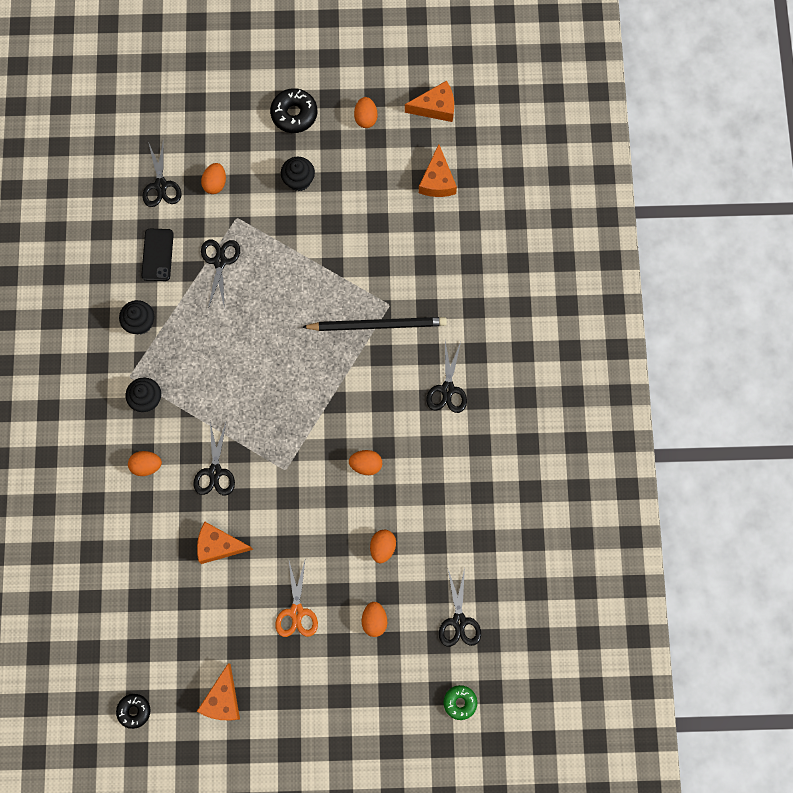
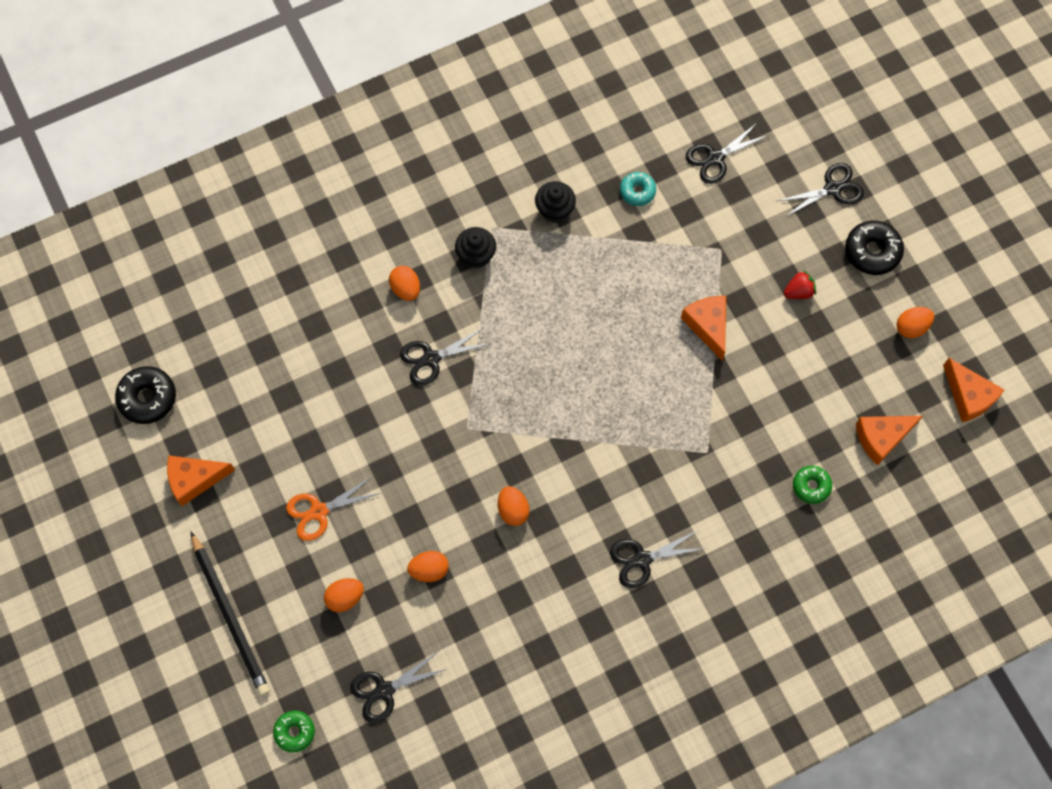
camera: 65 degrees right, 5 degrees down
(134, 711) = (147, 398): black donut -> black donut, size x1.56
(157, 255) = (637, 191): black phone -> turquoise donut
(215, 183) = (747, 210): orange egg -> none
(219, 545) = (354, 399): orange cheese -> orange cheese (708, 326)
(220, 261) = (663, 255): black scissors -> black scissors (832, 189)
(299, 180) = (798, 292): black cupcake -> red strawberry
(377, 325) = (677, 450): black pencil -> black pencil (230, 616)
(449, 246) = (811, 486): none -> green donut

